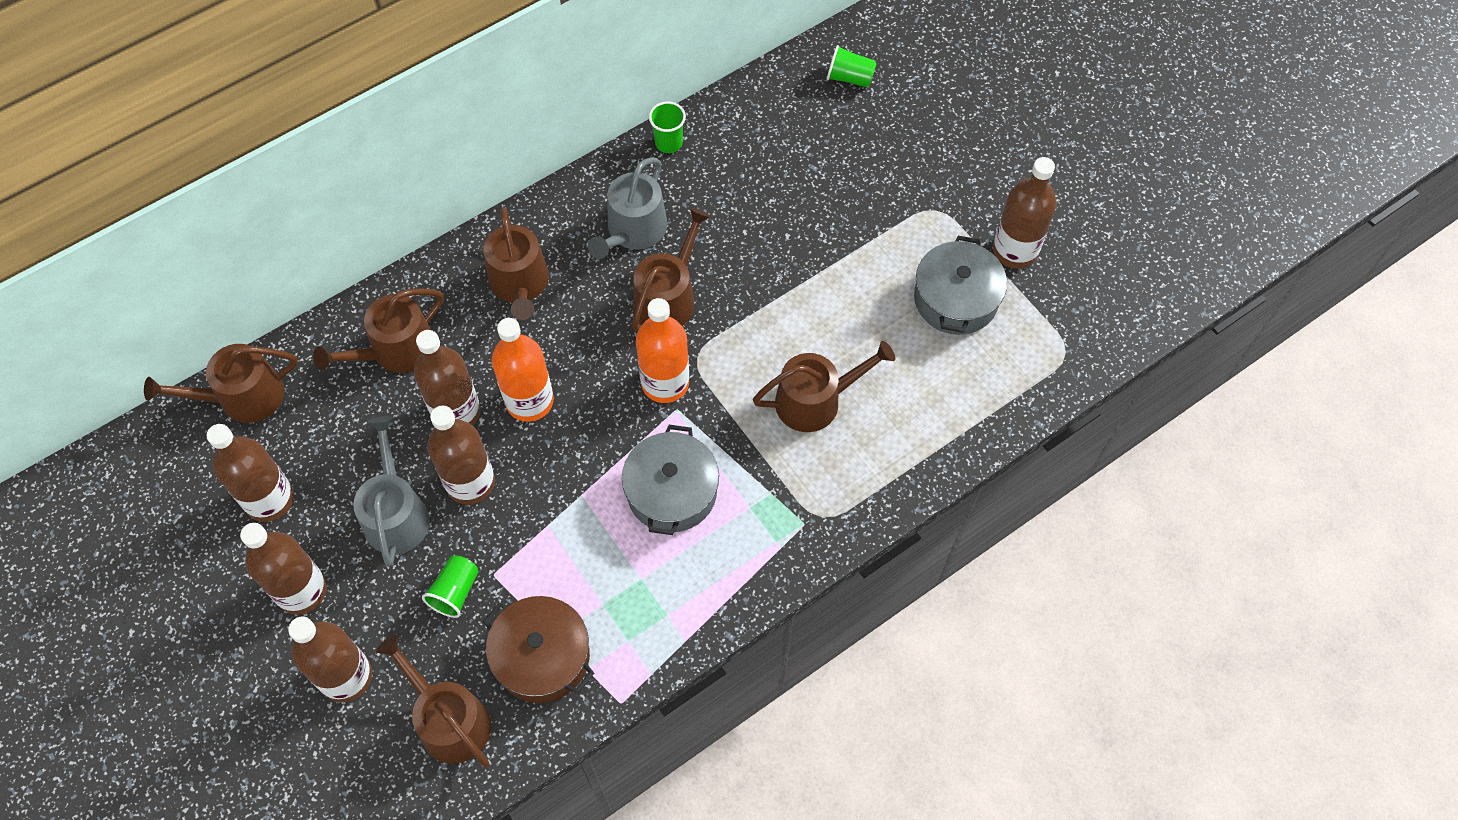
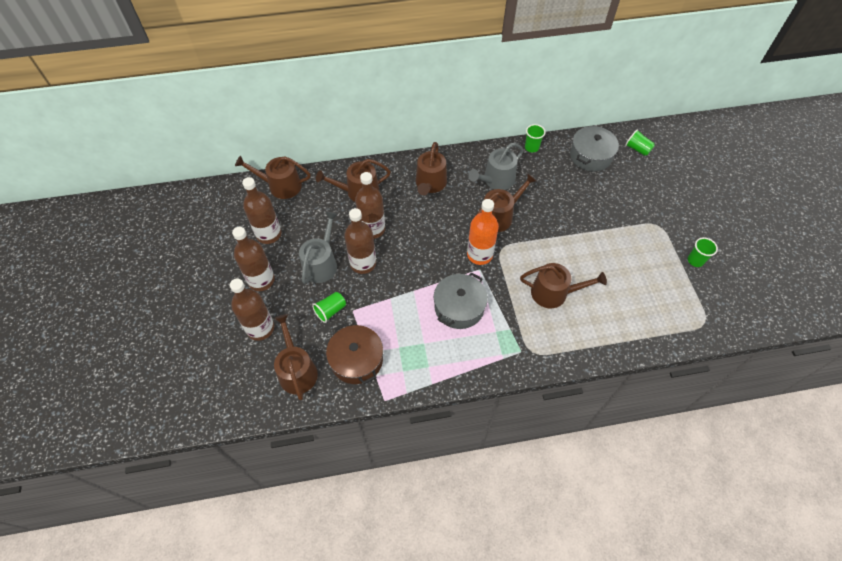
camera: 25 degrees right, 5 degrees down
(529, 401) = (409, 237): orange bottle -> none
(956, 299) = (652, 272): grey pot -> grey pot (590, 156)
(1015, 250) = (695, 260): brown bottle -> green cup

